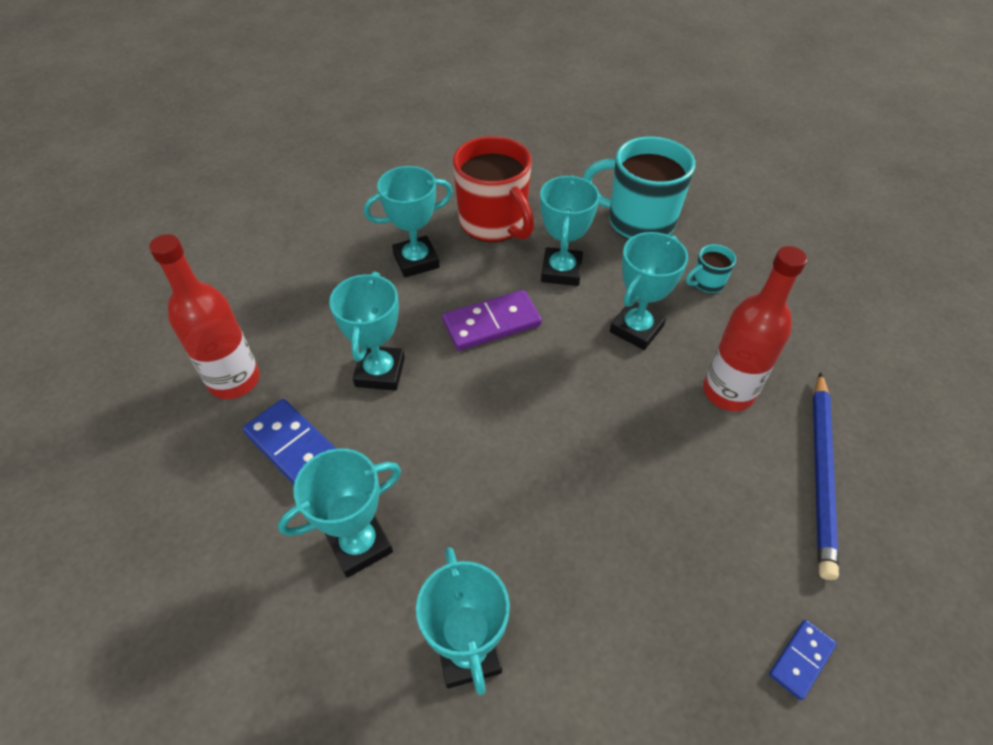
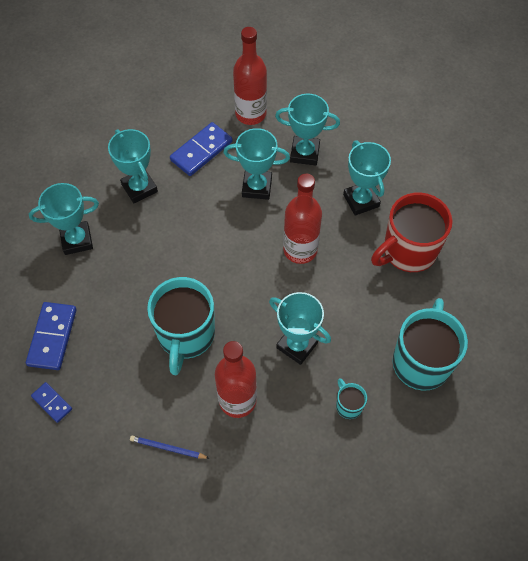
camera: 90 degrees right, 10 degrees up
(492, 323) = (300, 250): purple domino -> red bottle
(561, 271) = (356, 297): turquoise trophy -> turquoise trophy (304, 153)
(641, 457) = (186, 335): none -> turquoise mug
(677, 676) = (52, 337): none -> blue domino
(822, 473) = (168, 448): blue pencil -> blue pencil, size x0.51

